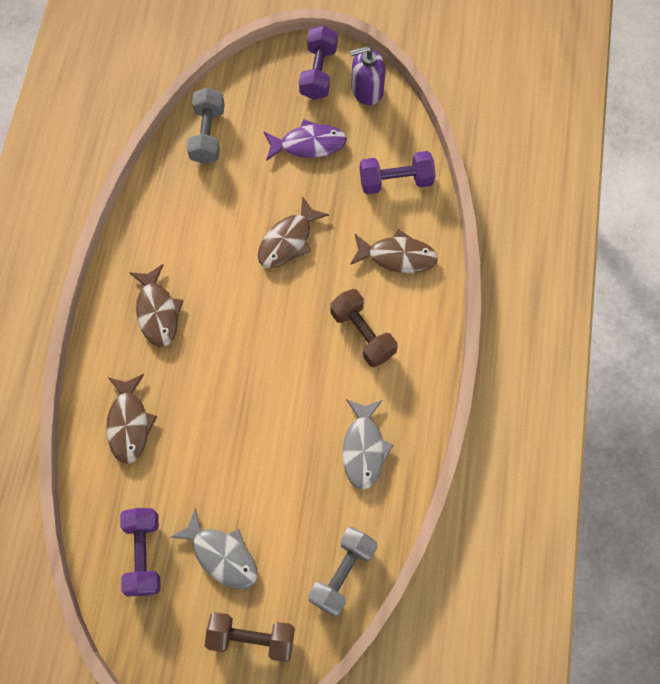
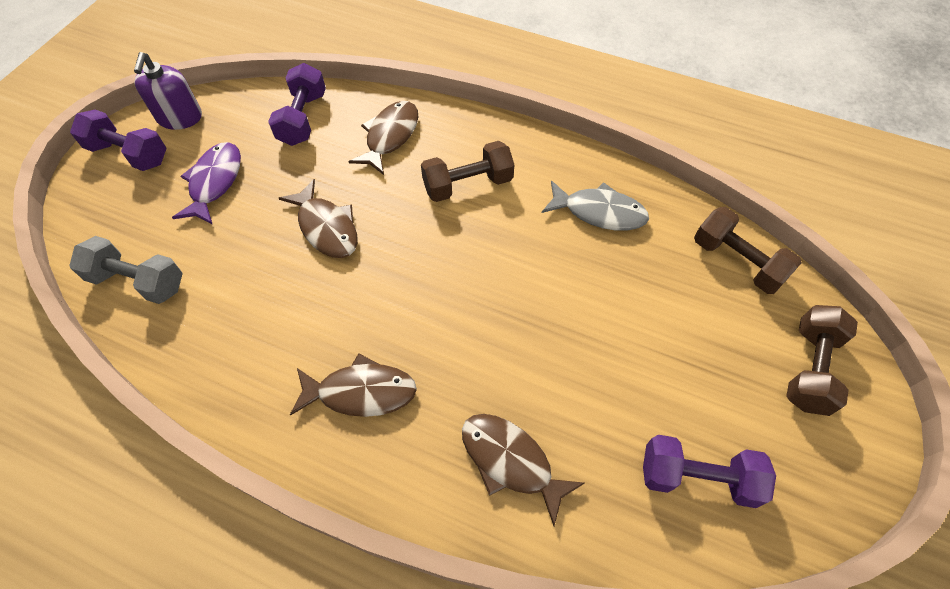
camera: 75 degrees left, 10 degrees down
(129, 424) = (510, 461): brown fish -> brown fish turned 150 degrees counterclockwise
(222, 555) = (706, 380): grey fish -> none
(342, 573) = (737, 262): grey dumbbell -> brown dumbbell

